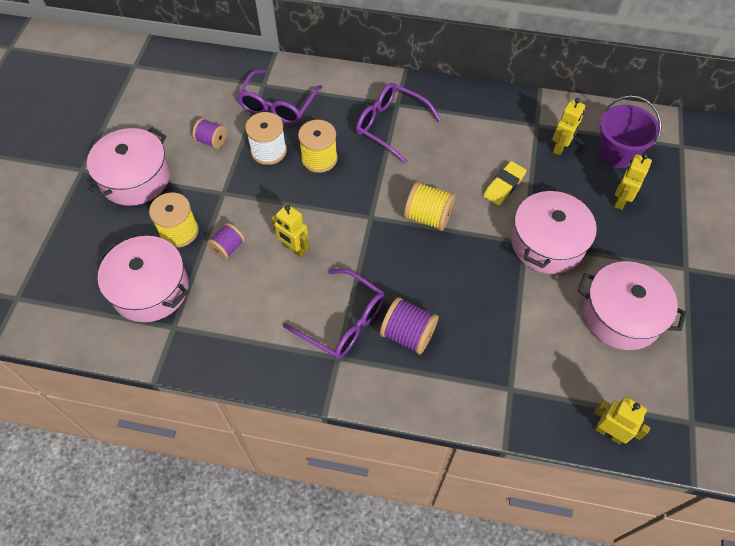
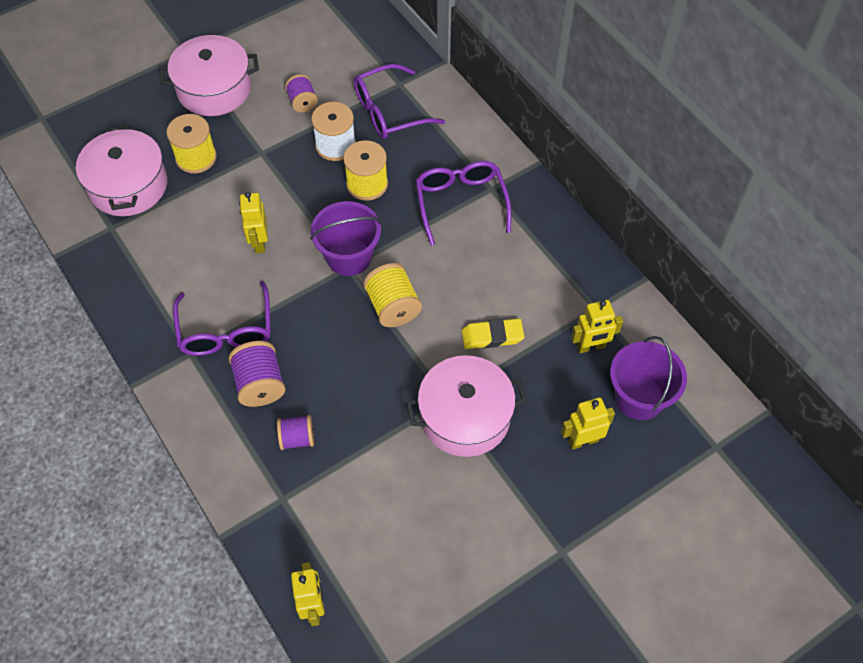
camera: 45 degrees right, 0 degrees up
(228, 248) = (214, 200): purple spool -> purple spool (297, 438)
(363, 210) = (349, 256): none -> purple bucket
(621, 315) = (448, 532): pink pot -> none

